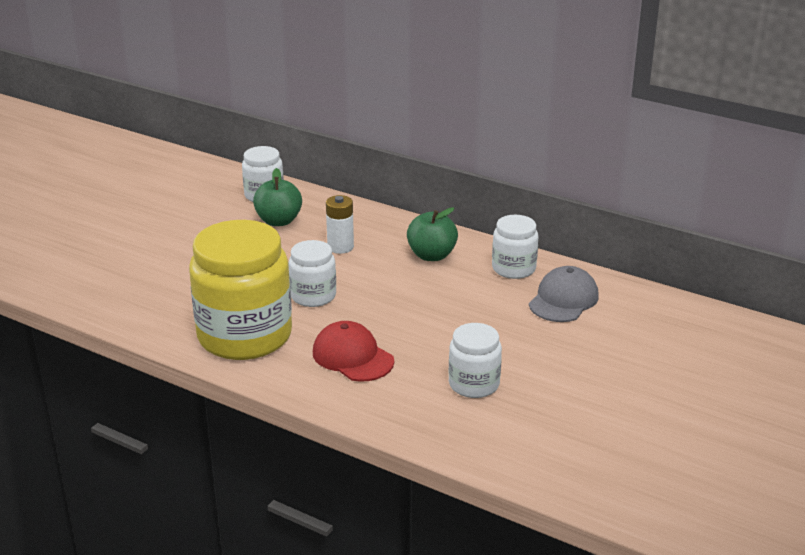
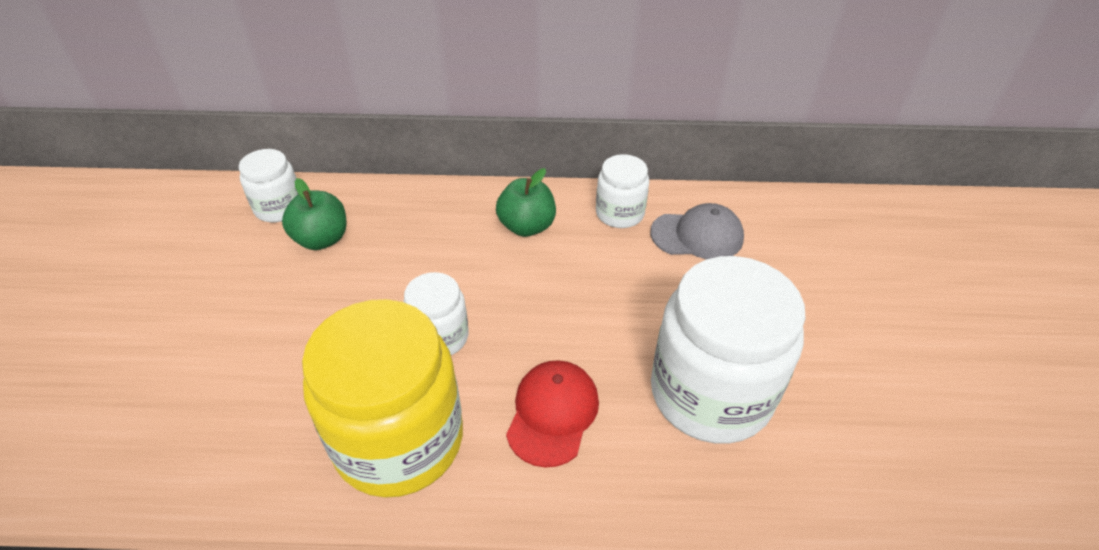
camera: 30 degrees left, 15 degrees up
(340, 247) = (420, 251): white battery -> none
(352, 357) = (552, 413): red cap -> red cap turned 90 degrees clockwise
(474, 384) = (710, 393): white jar -> white jar, size x1.96
(563, 300) = (697, 235): grey cap -> grey cap turned 90 degrees clockwise

